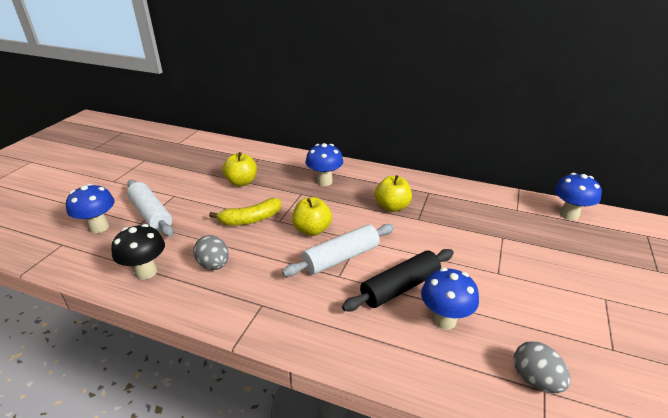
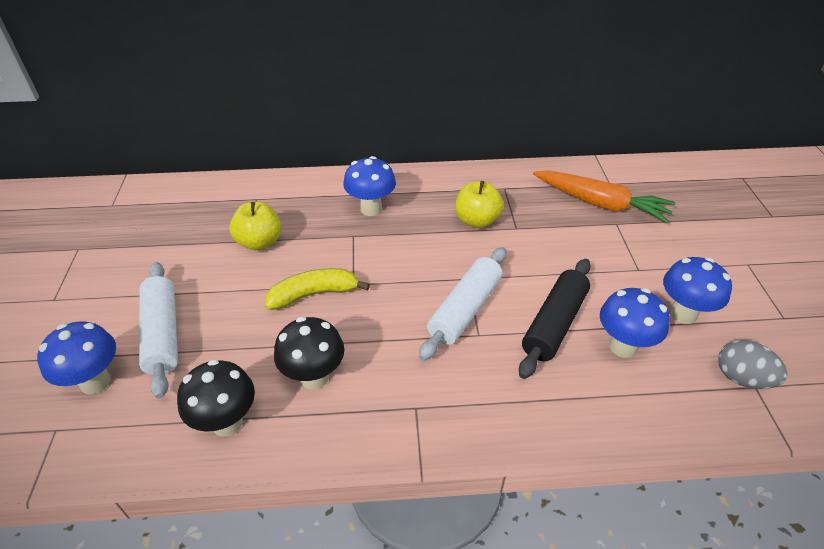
camera: 25 degrees left, 10 degrees up
(151, 214) = (162, 334): white rolling pin -> white rolling pin turned 45 degrees clockwise
(214, 265) = (314, 377): grey egg -> black mushroom
(250, 219) = (314, 294): yellow banana -> yellow banana turned 150 degrees counterclockwise
(312, 230) = (404, 283): yellow apple -> none
(498, 221) = (600, 204): none -> orange carrot
(569, 215) = (662, 175): blue mushroom -> blue mushroom (683, 314)

